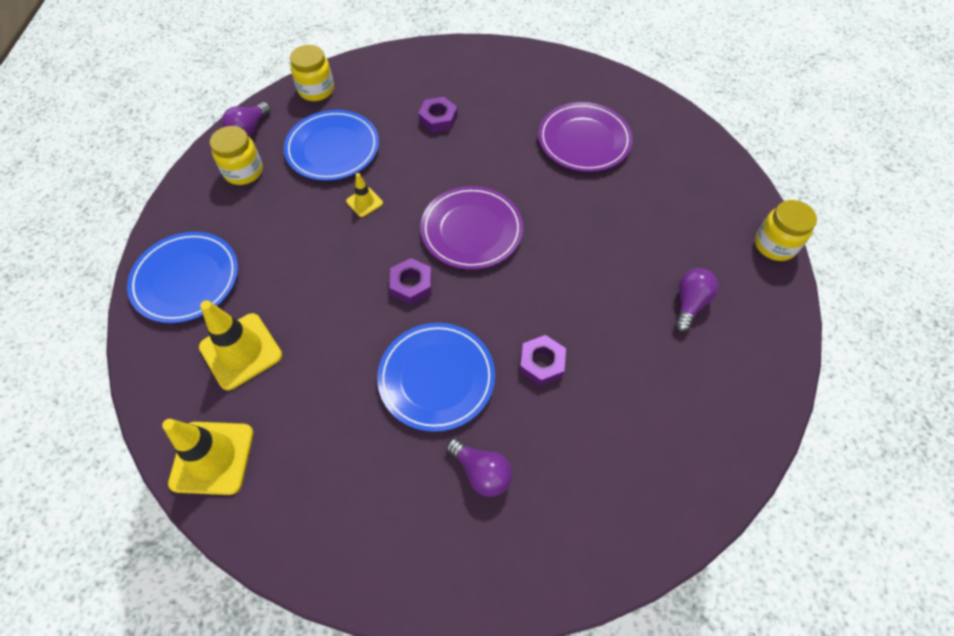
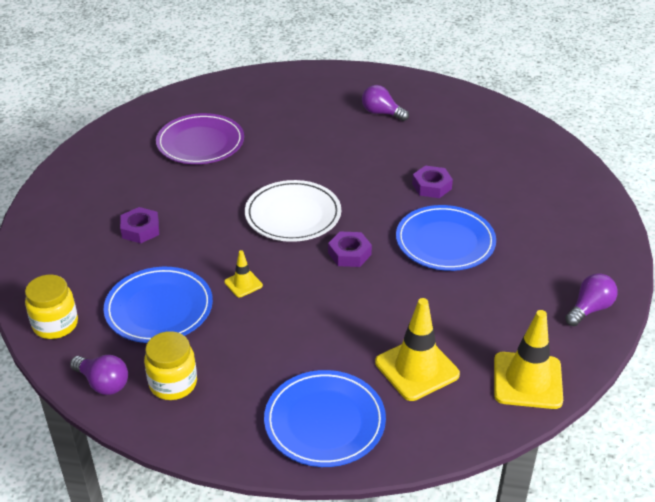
camera: 85 degrees left, 20 degrees down
(471, 230) = (293, 215): purple plate -> white plate
(481, 472) = (524, 222): purple light bulb -> purple light bulb (589, 309)
(775, 245) = (333, 70): yellow jar -> none

